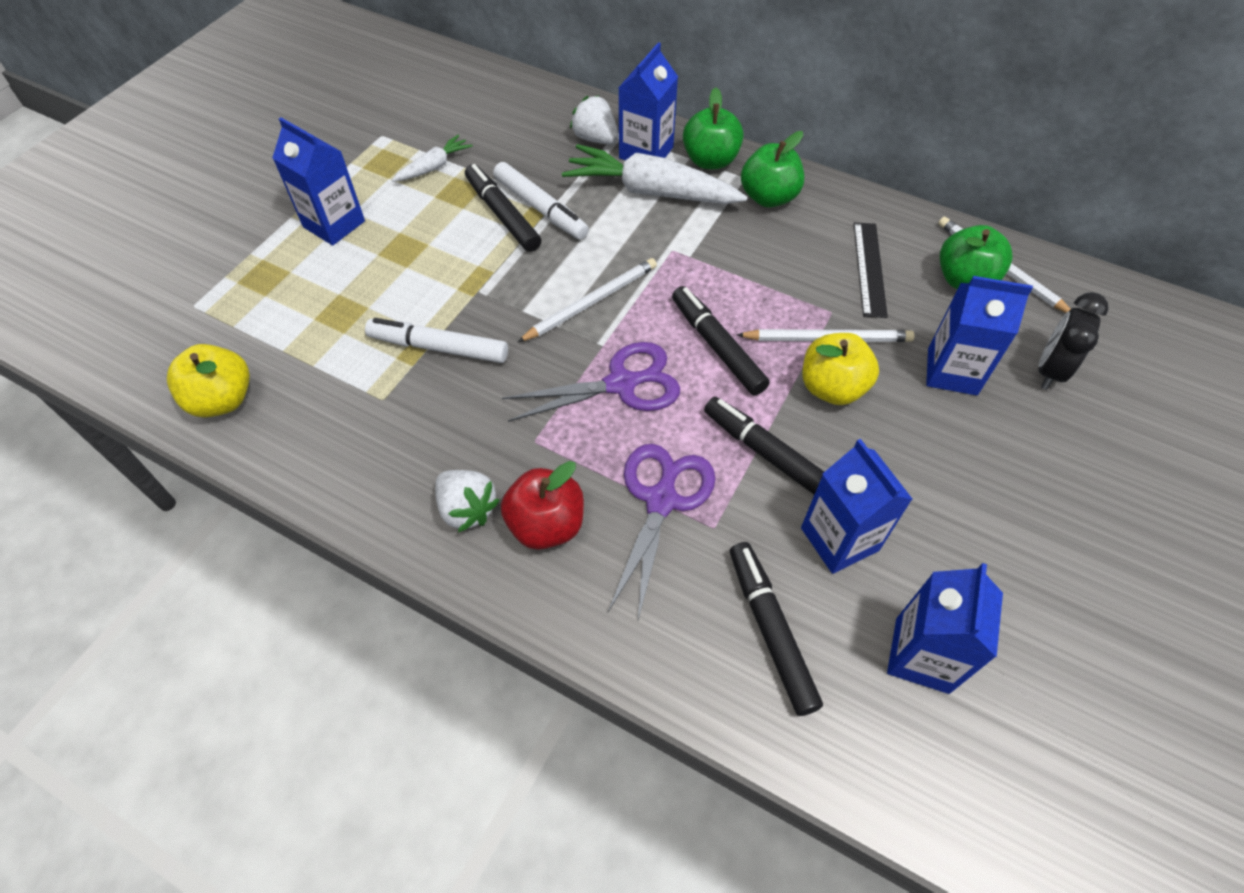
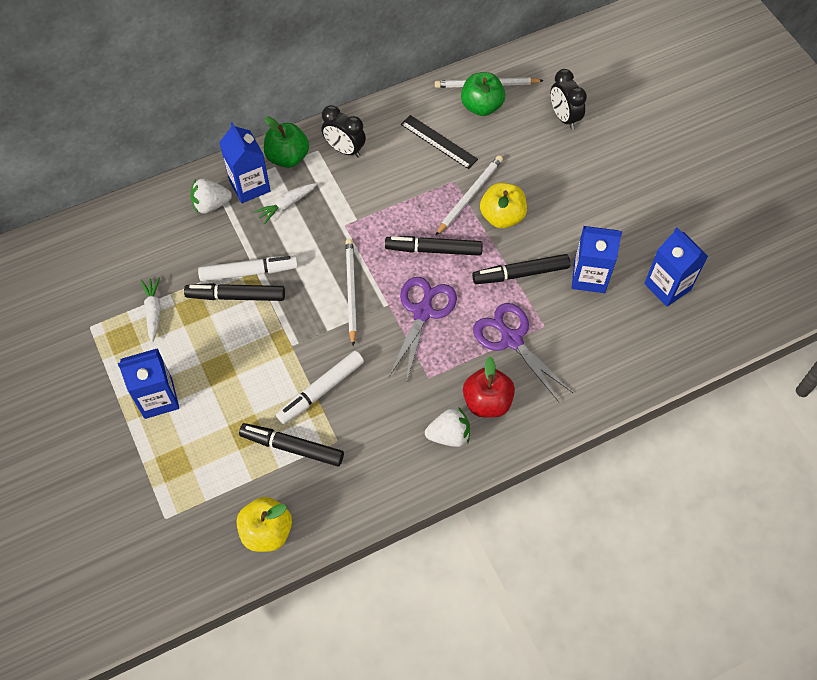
camera: 55 degrees left, 5 degrees up
(651, 191) = (287, 204): white carrot -> white carrot, size x0.50
(768, 197) = (344, 149): green apple -> black clock
(770, 630) = (614, 338): black marker -> black marker (292, 447)
(952, 371) = (533, 158): blue carton -> none

